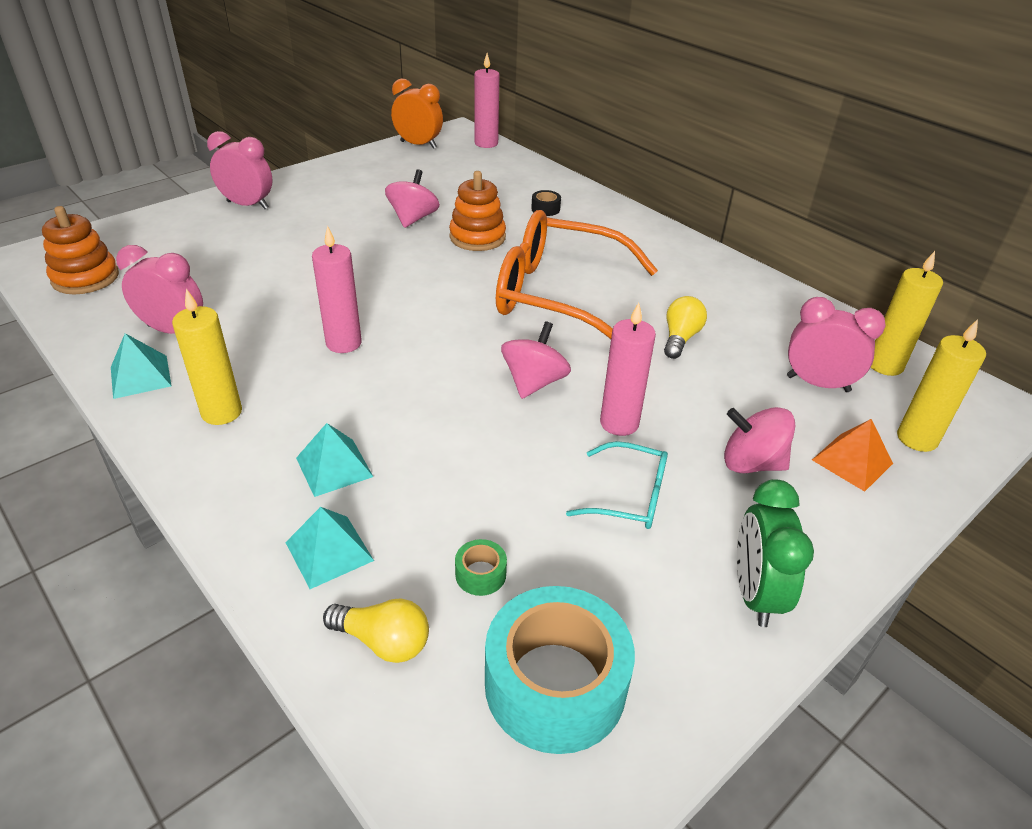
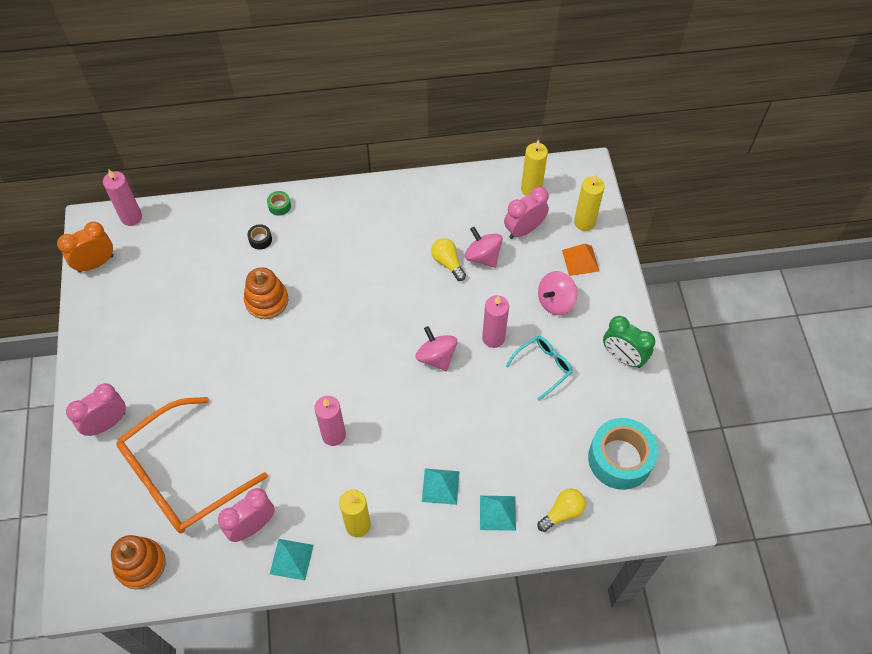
camera: 55 degrees left, 20 degrees up
(413, 219) = (212, 325): pink spinning top -> pink spinning top (483, 256)
(480, 574) = (550, 456): green tape -> green tape (279, 206)
(558, 295) = (365, 295): orange glasses -> orange glasses (181, 476)

